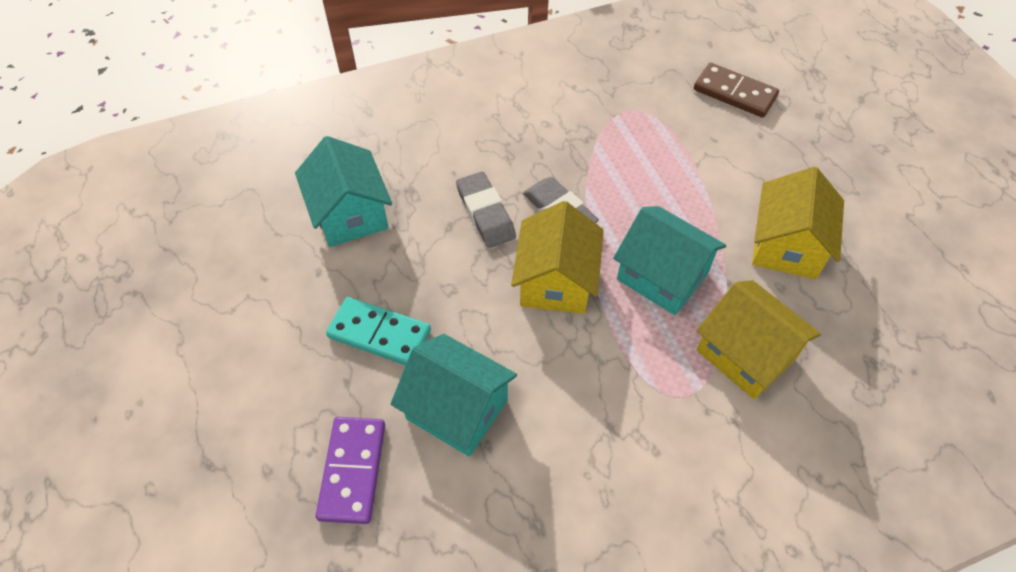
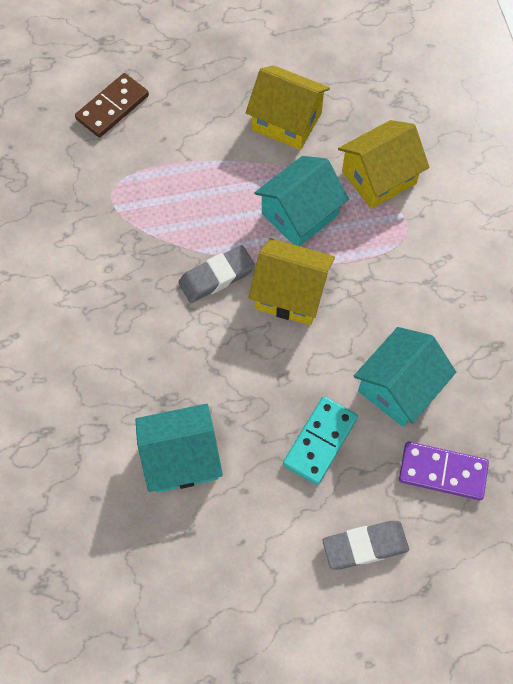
camera: 80 degrees left, 10 degrees up
(485, 213) = (206, 337): grey eraser -> grey eraser (365, 546)

